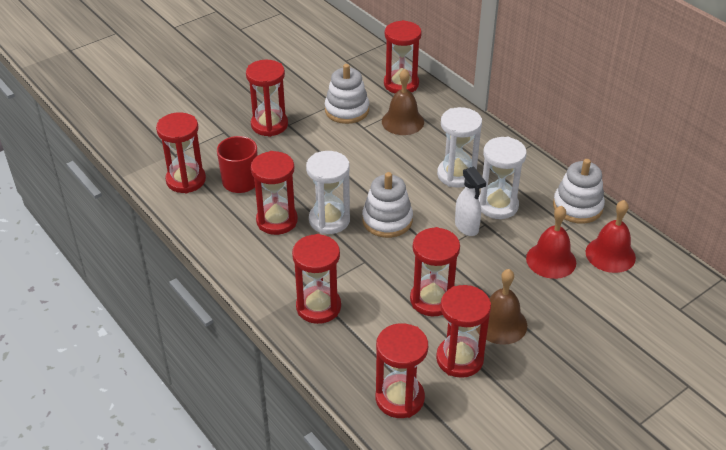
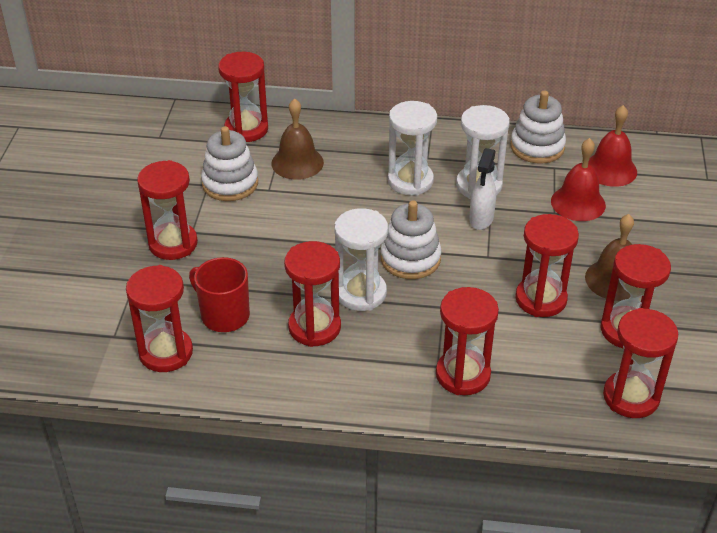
camera: 45 degrees left, 0 degrees up
(467, 227) = (481, 220): white spray bottle -> white spray bottle turned 90 degrees clockwise

